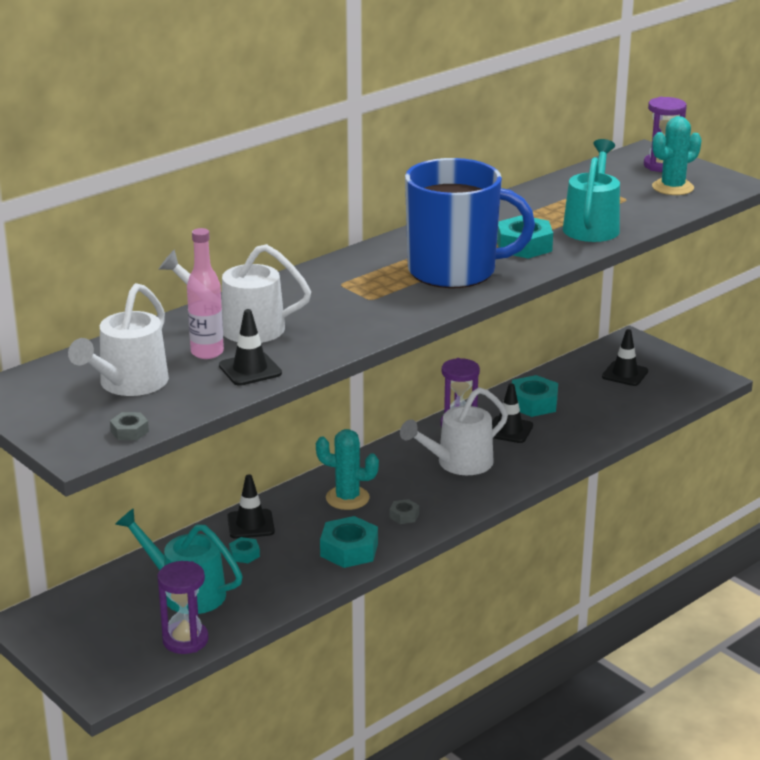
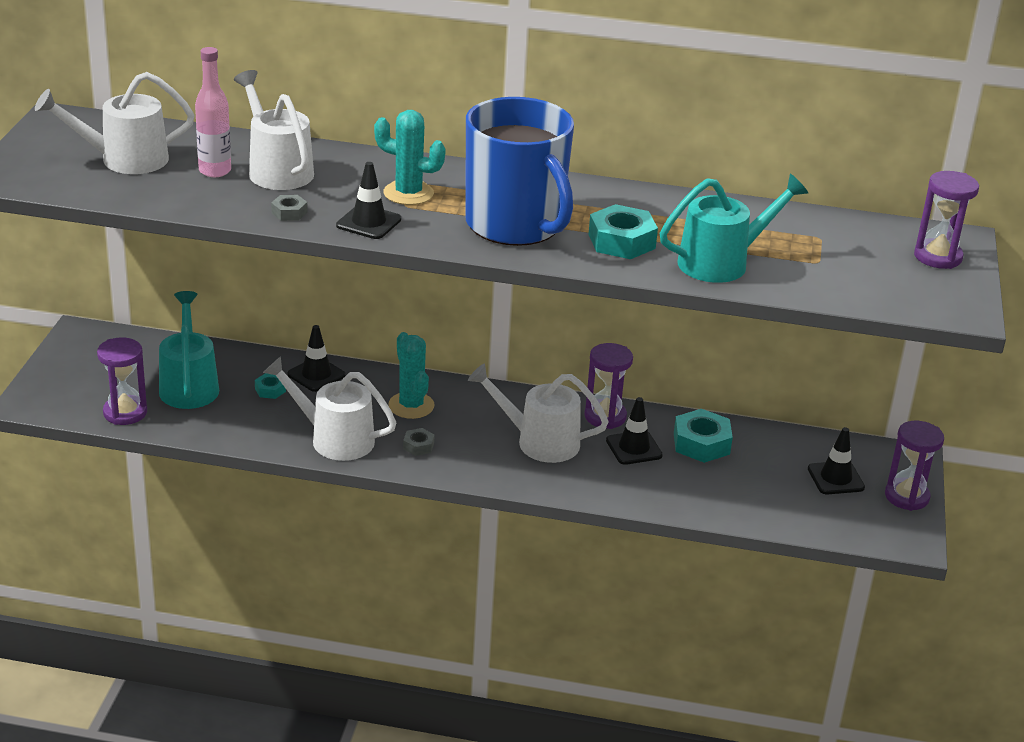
camera: 50 degrees right, 5 degrees up
(129, 431) = (49, 187): grey nut -> grey nut (289, 213)
(250, 369) = (206, 198): black traffic cone -> black traffic cone (368, 222)
(349, 550) = (333, 438): turquoise nut -> white watering can
(669, 360) = (906, 496): none -> purple hourglass
(672, 187) = (890, 279): turquoise cactus -> turquoise cactus (408, 193)

